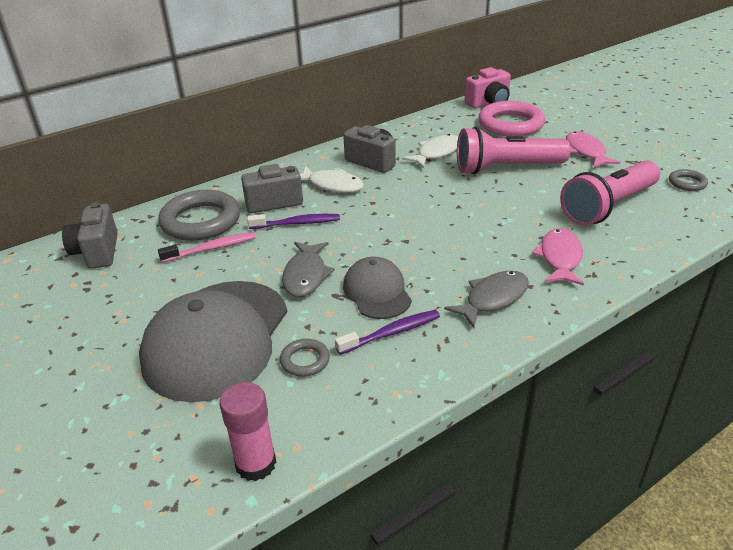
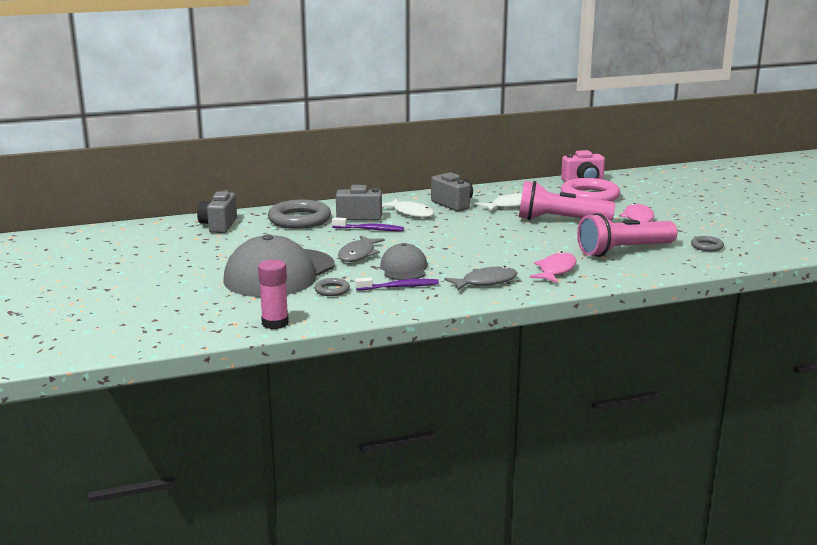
camera: 15 degrees right, 15 degrees down
(211, 248) = (299, 234): pink toothbrush -> none

